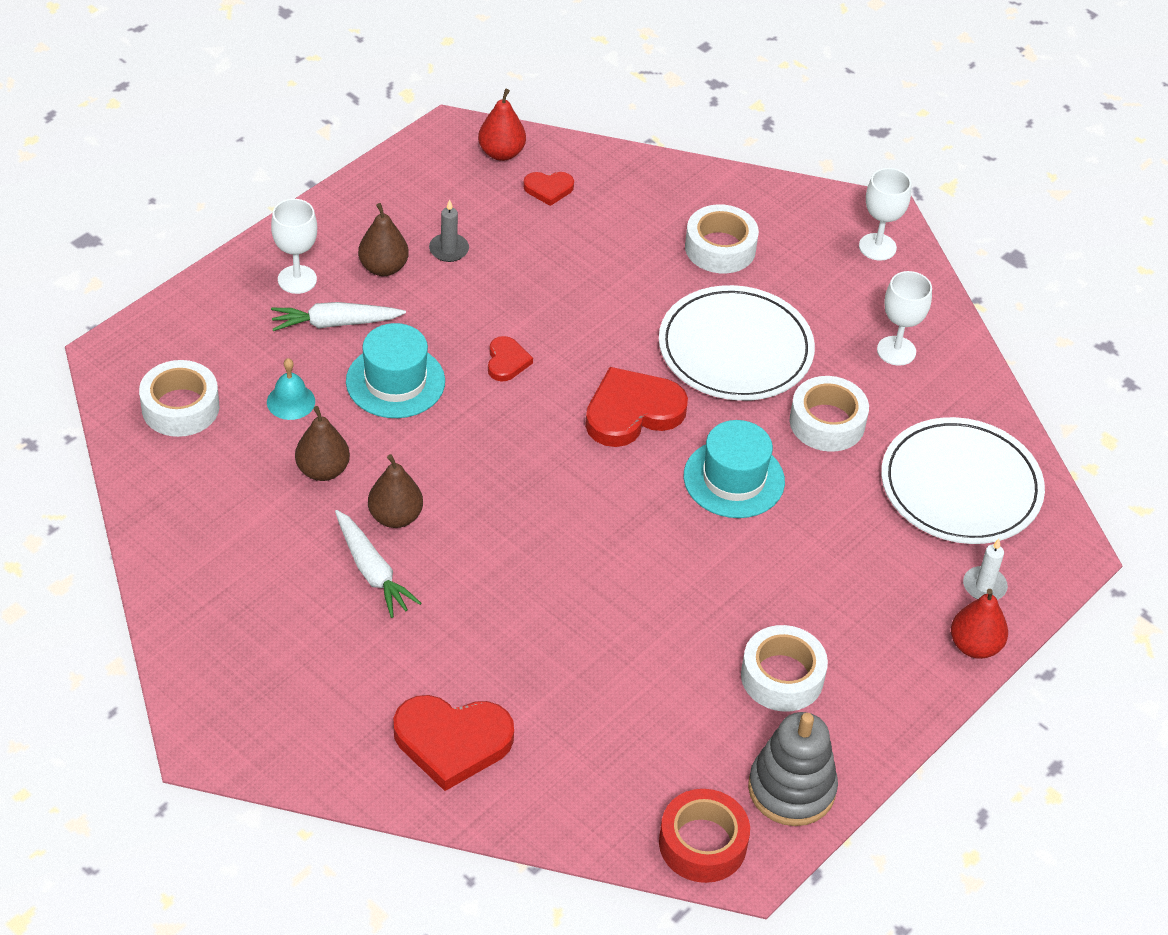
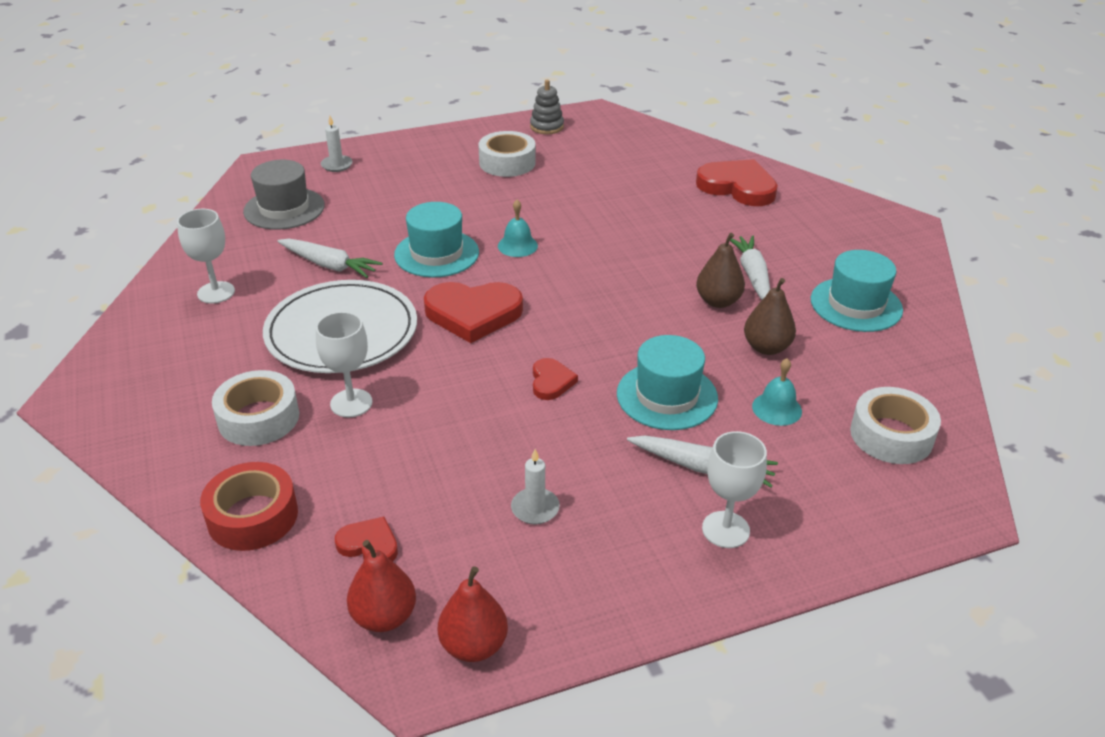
camera: 150 degrees left, 10 degrees down
(244, 565) = (856, 305): none -> turquoise hat
(383, 267) = (620, 511): brown pear -> none
(449, 249) = (535, 508): grey candle -> white candle
(506, 361) = (551, 382): red heart -> red heart turned 150 degrees clockwise
(657, 523) = (517, 245): none -> turquoise bell
(702, 844) = (614, 122): red tape -> red tape (253, 516)
(791, 789) = (547, 127): grey stacking toy -> grey stacking toy, size x0.63
(827, 422) = (329, 265): white tape -> white carrot
(877, 247) = (118, 372): white goblet -> white goblet (351, 403)
(960, 486) = (284, 209): white plate -> grey hat
(974, 646) = (377, 146): red pear -> red pear (474, 645)

